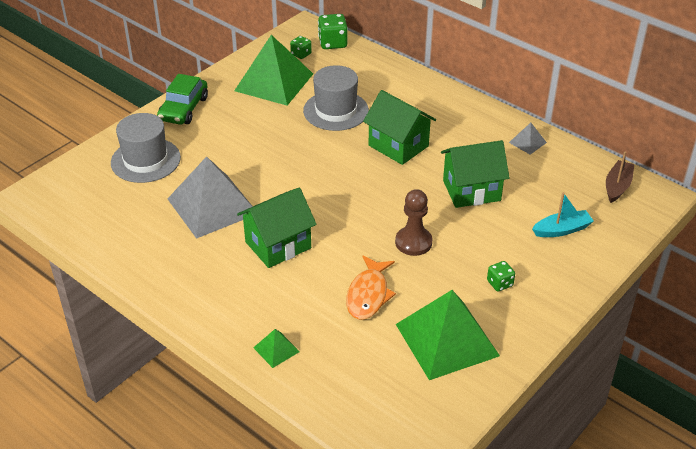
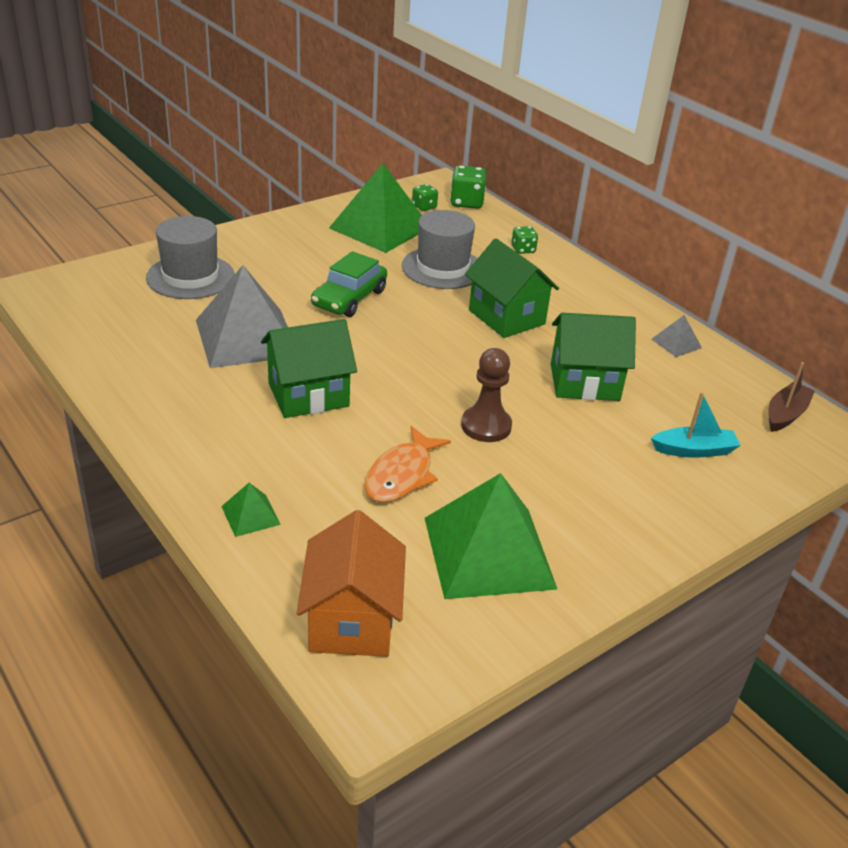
camera: 10 degrees right, 5 degrees down
(184, 109) = (261, 235): green car -> green car (349, 298)
(374, 409) = (352, 620): none -> orange house
(499, 283) = (587, 497): green dice -> green dice (523, 249)

